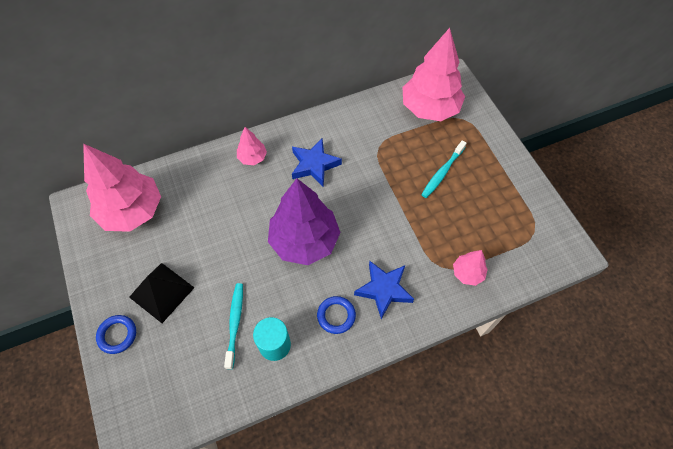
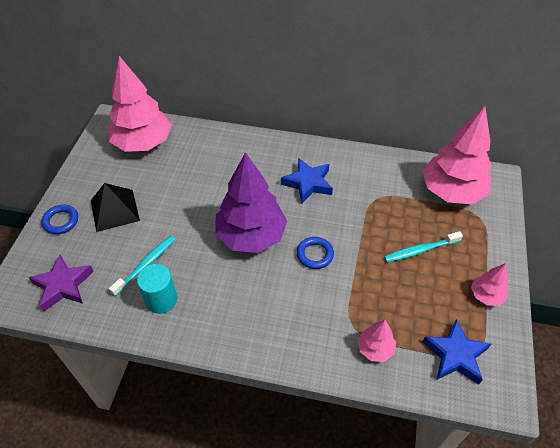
camera: 35 degrees right, 10 degrees down
(175, 391) = (63, 285): none -> purple star
(252, 158) = (262, 152): pink tree -> pink tree (486, 295)
(336, 316) = (228, 309): blue ring -> blue ring (315, 254)
(384, 290) = (285, 314): blue star -> blue star (455, 355)

